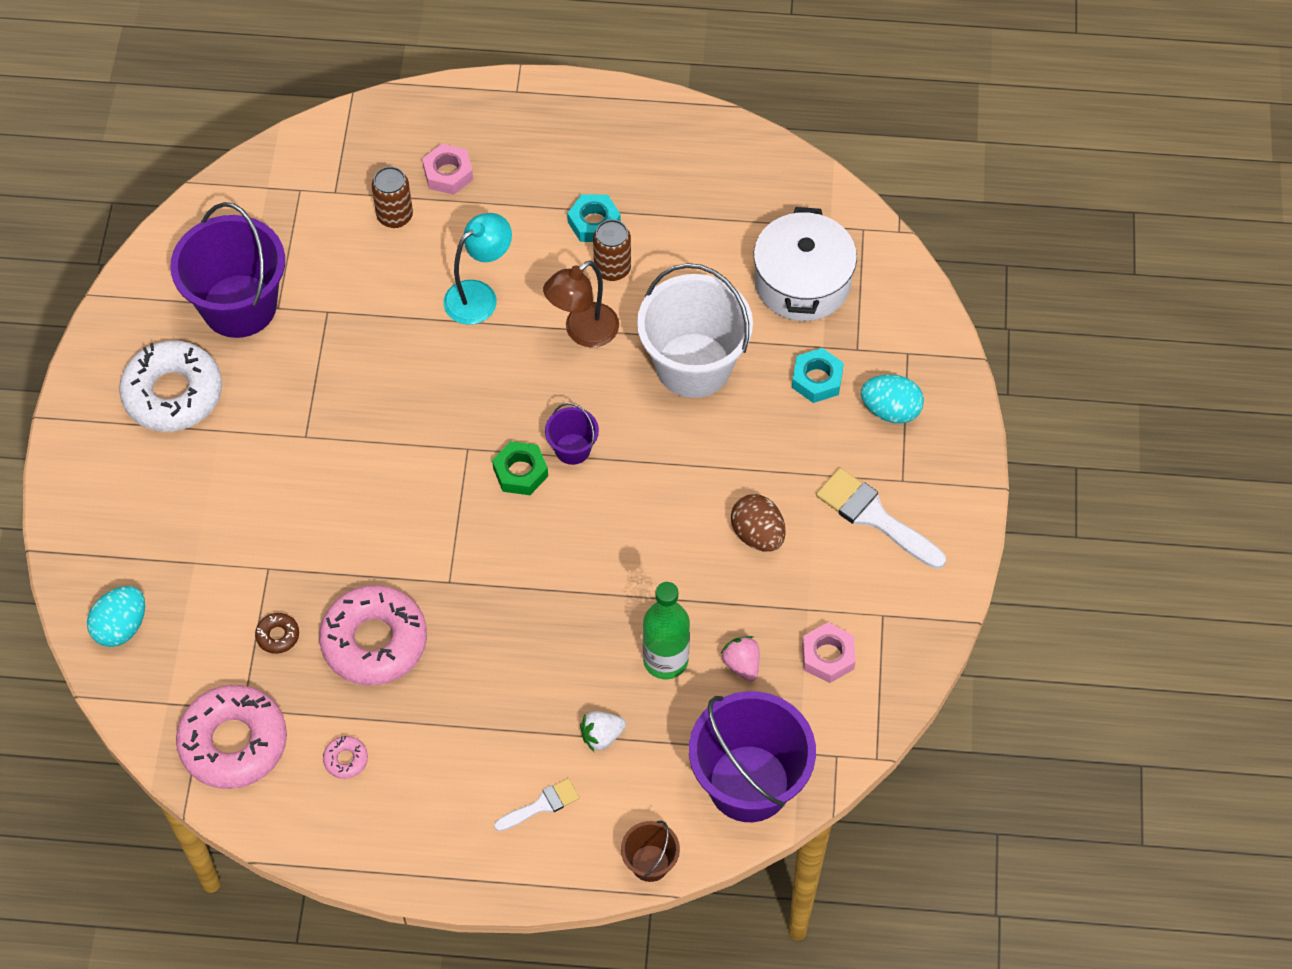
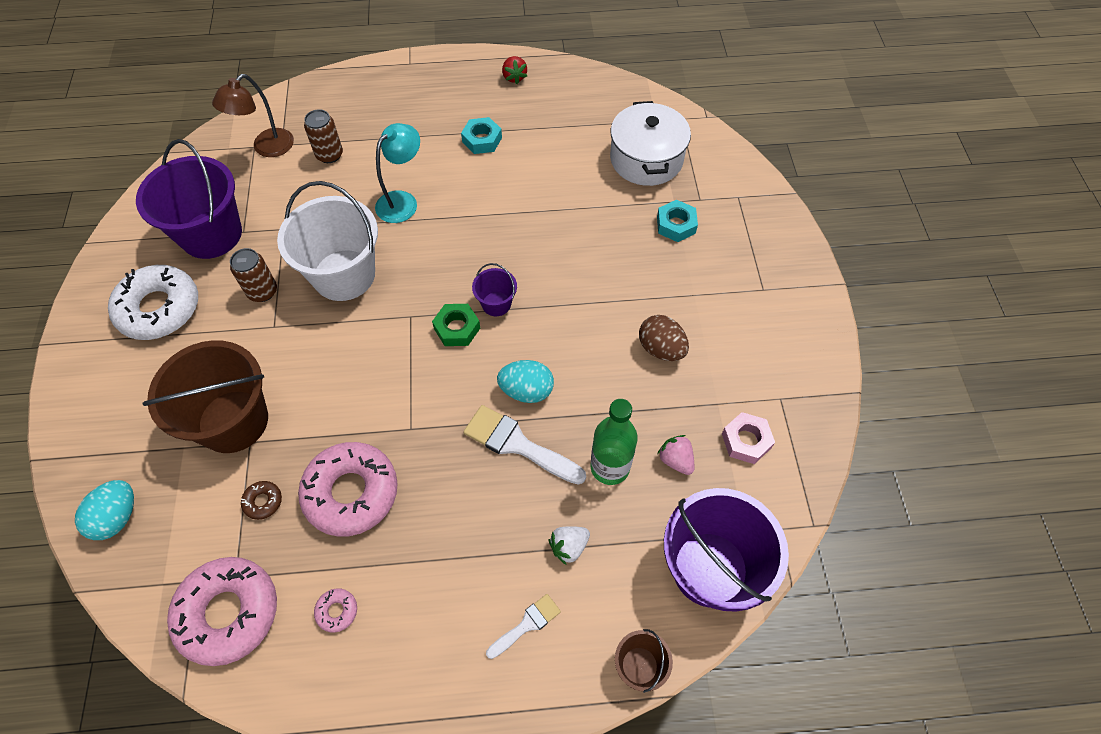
camera: 10 degrees left, 0 degrees up
(251, 542) = (233, 421): none -> brown bucket
(448, 174) = (366, 121): pink nut -> none
(583, 332) = (488, 216): brown lamp -> brown lamp (267, 148)
(612, 268) = (502, 169): brown can -> brown can (262, 291)
(654, 133) = (514, 77): none -> red strawberry
(693, 365) = (578, 228): white bucket -> white bucket (344, 275)
(874, 517) = (750, 320): white brush -> white brush (517, 444)
(890, 410) = (738, 239): turquoise egg -> turquoise egg (526, 391)

